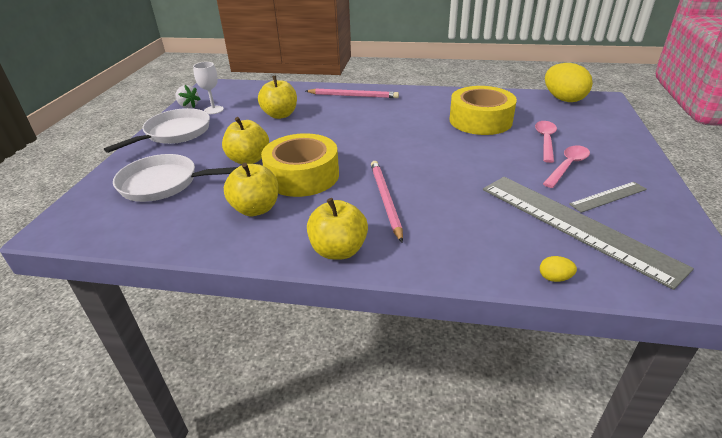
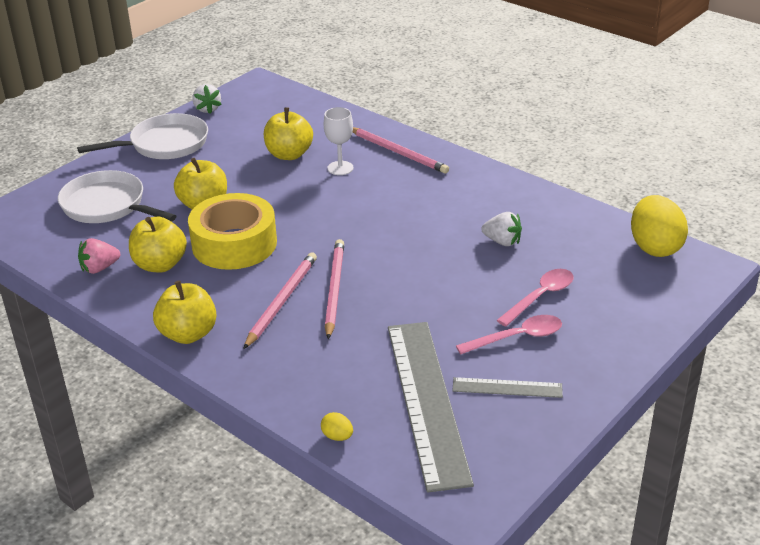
camera: 30 degrees right, 0 degrees up
(202, 229) = (99, 268): none -> pink strawberry
(214, 110) = (228, 123): white goblet -> white goblet (340, 168)
(413, 179) = (334, 289): none -> pink pencil
(480, 120) = (502, 241): yellow tape -> white strawberry

